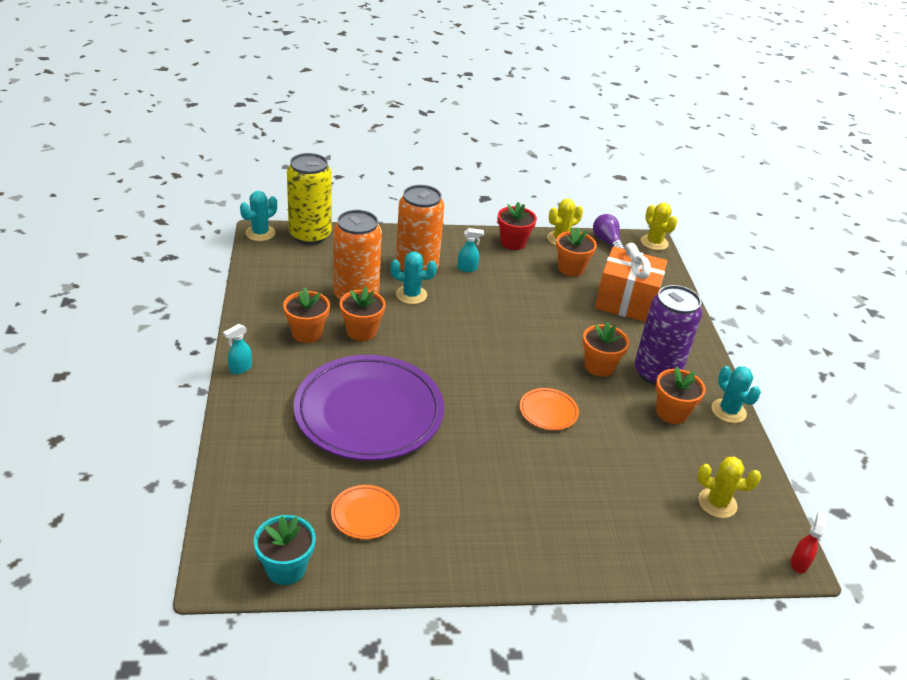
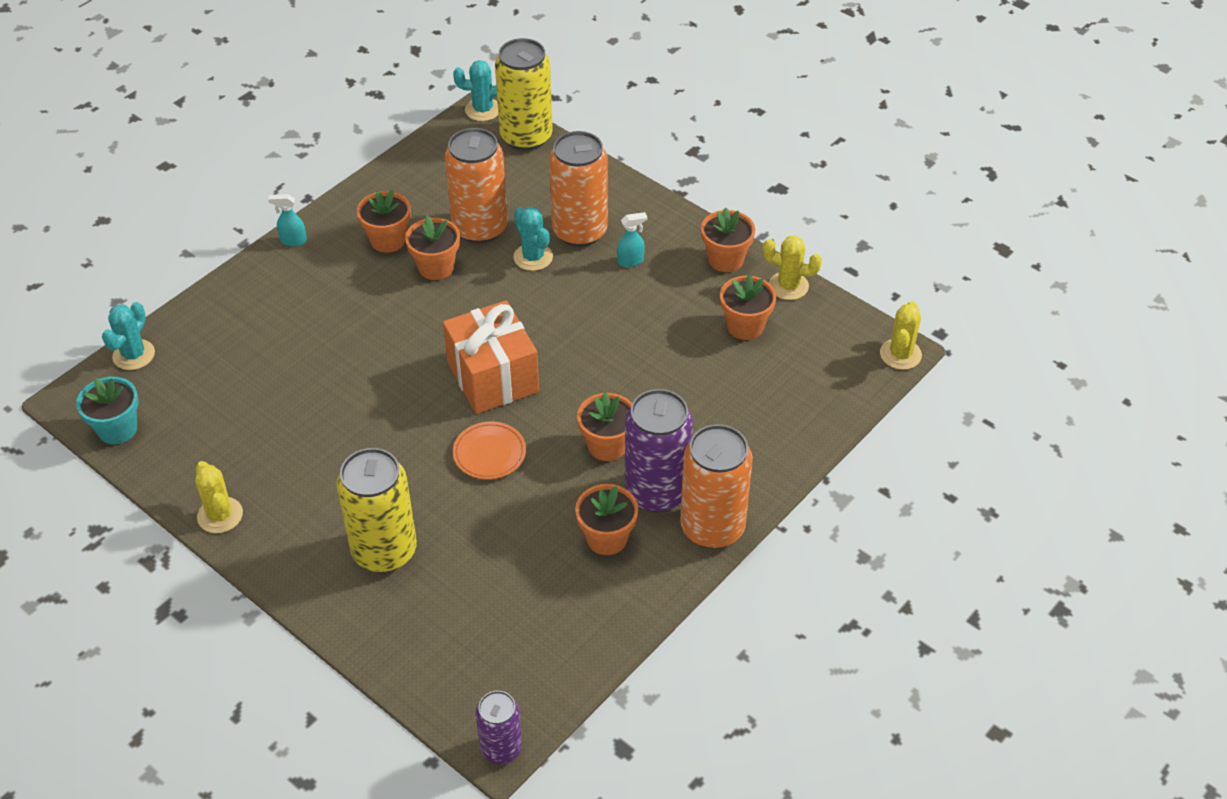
camera: 50 degrees right, 10 degrees up
(365, 514) = (220, 430): orange plate -> none
(369, 413) = (338, 348): purple plate -> none
(467, 268) = (631, 261): turquoise spray bottle -> turquoise spray bottle turned 60 degrees counterclockwise
(513, 242) = (725, 259): red flower pot -> orange flower pot
(576, 508) = (384, 551): none -> yellow can
(607, 242) = (840, 320): purple light bulb -> none
(626, 302) = (748, 400): orange gift -> orange gift (492, 377)
(706, 372) = (712, 527): none -> orange can
(717, 503) = (512, 644): yellow cactus -> yellow cactus (220, 515)
(728, 411) = (669, 579): turquoise cactus -> turquoise cactus (134, 355)
(799, 563) = (501, 748): red spray bottle -> purple can

